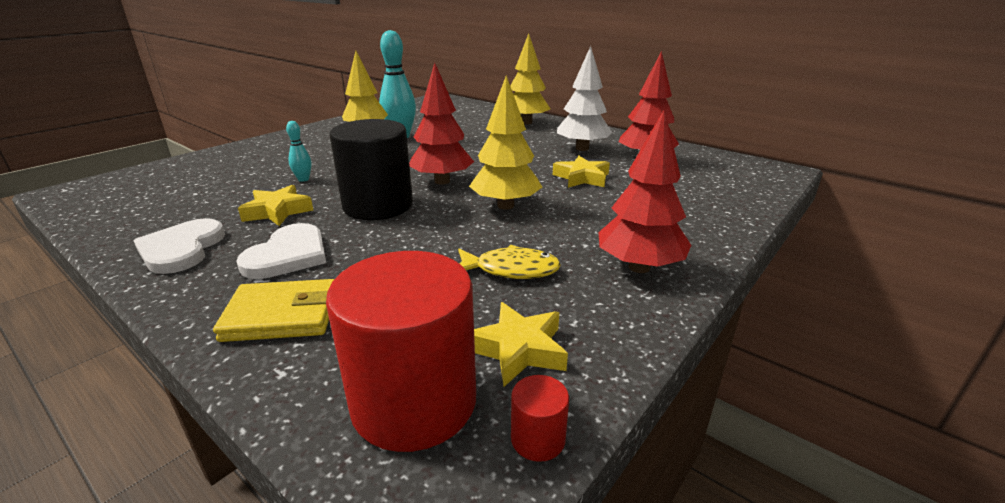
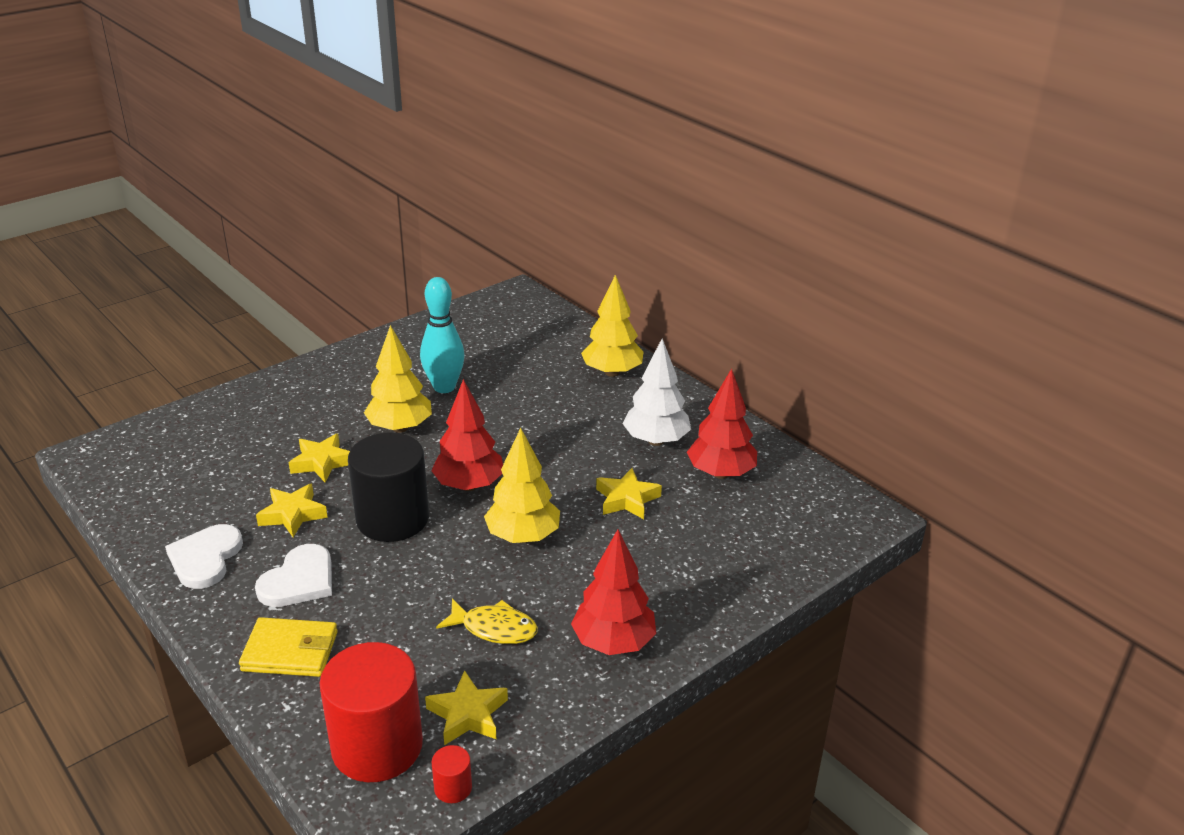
camera: 10 degrees right, 5 degrees up
(303, 179) = (322, 462): turquoise bowling pin -> yellow star

